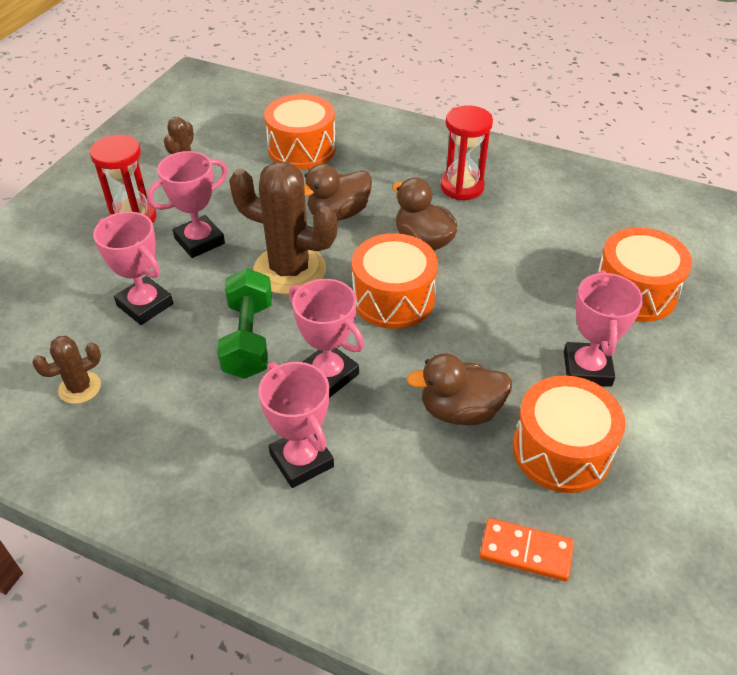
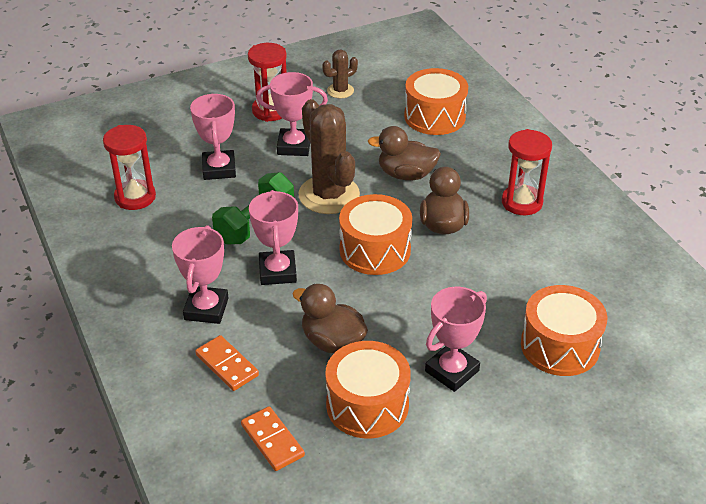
camera: 40 degrees right, 5 degrees down
(80, 388) = (135, 197): brown cactus -> red hourglass
(392, 505) = (227, 365): none -> orange domino

